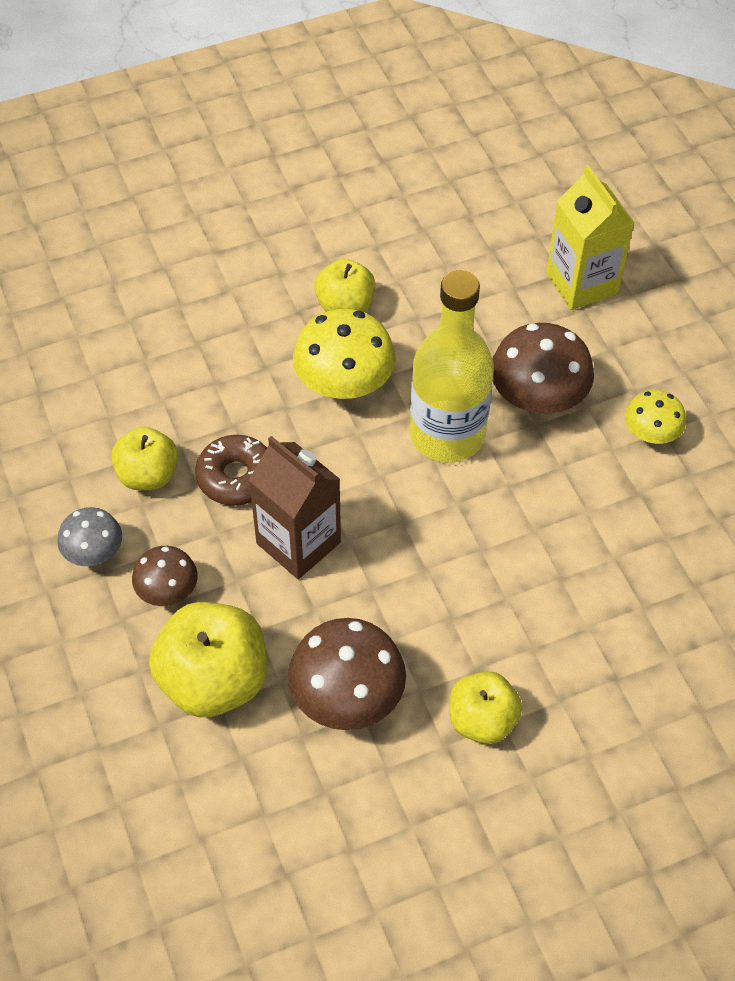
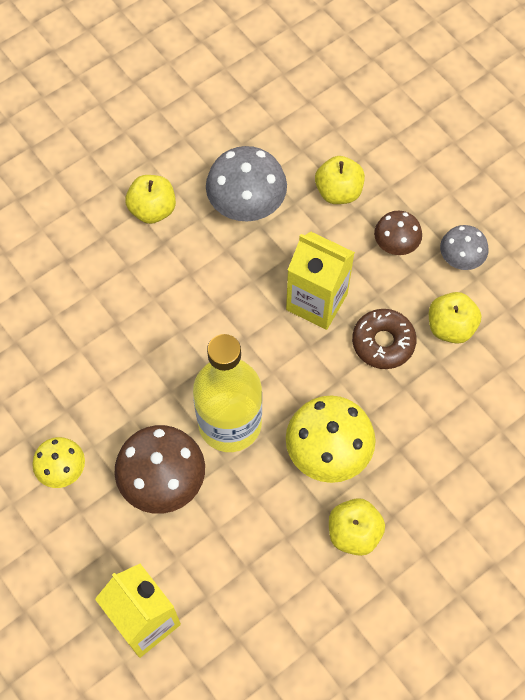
camera: 165 degrees right, 10 degrees up
(214, 680) = (338, 192): yellow apple -> yellow apple, size x0.62
(298, 543) = (317, 301): brown carton -> yellow carton
(347, 696) = (246, 203): brown mushroom -> grey mushroom

